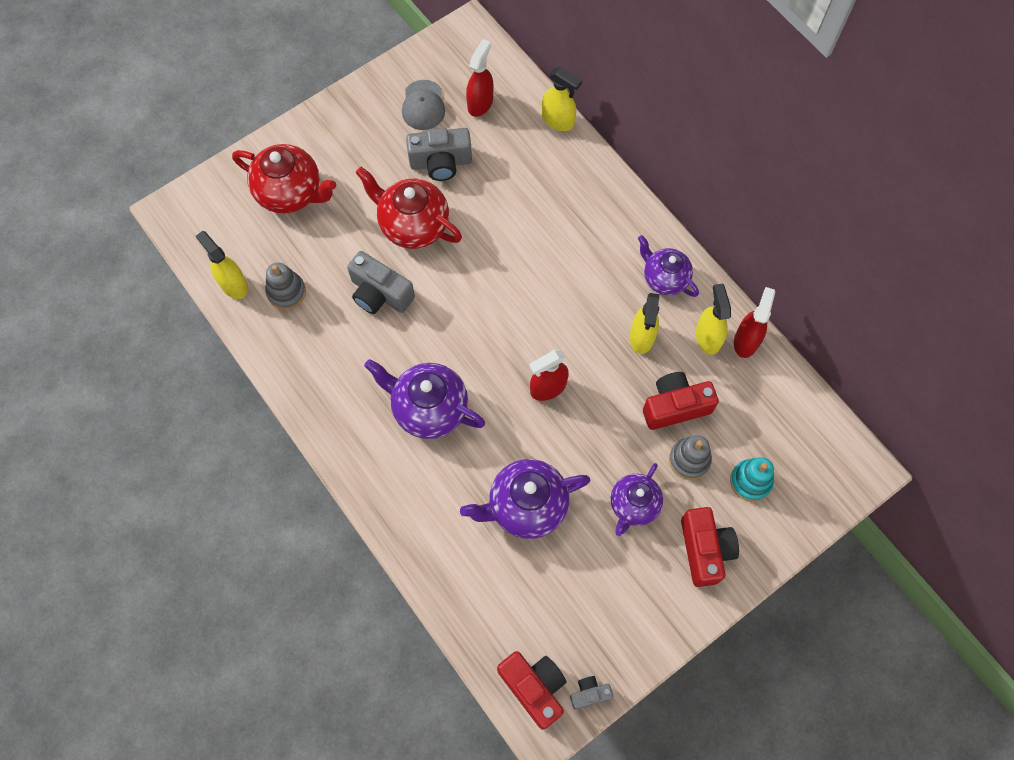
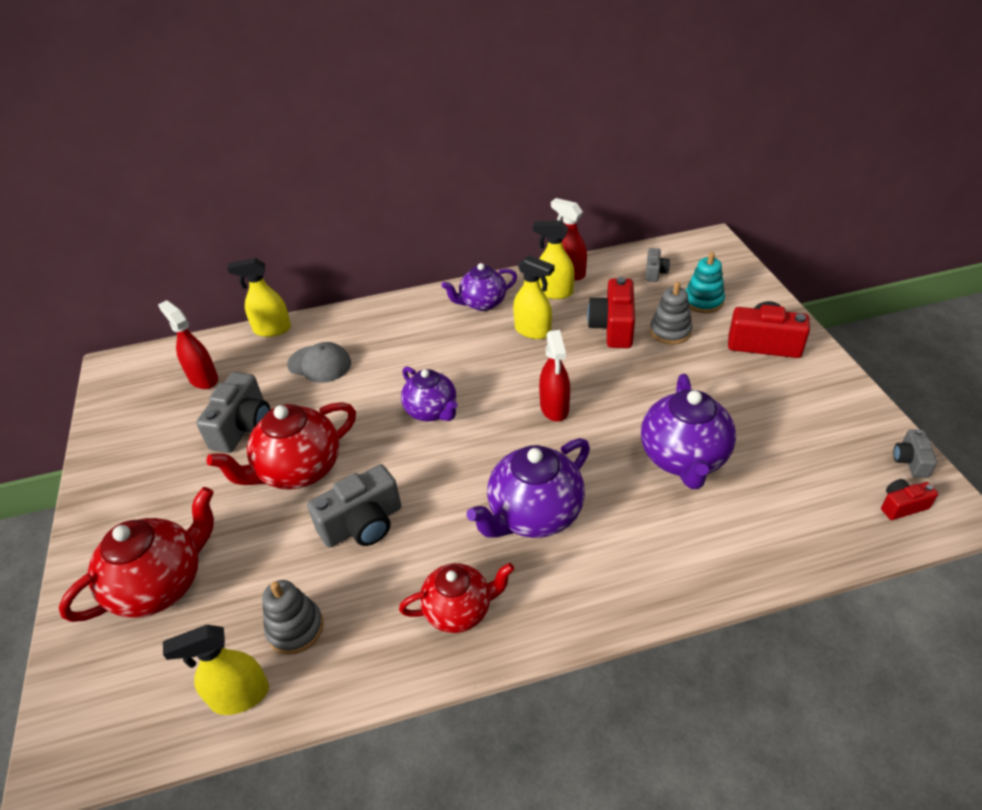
camera: 65 degrees left, 25 degrees down
(332, 387) = (459, 610): none -> red teapot
(423, 105) = (163, 424): grey cap -> grey cap (319, 364)
(534, 687) = (902, 506): red camera -> red camera, size x0.54
(558, 121) = (272, 329): yellow spray bottle -> yellow spray bottle turned 150 degrees counterclockwise
(633, 505) = (706, 378): purple teapot -> purple teapot (432, 411)
(781, 424) = (655, 272): none -> grey camera

